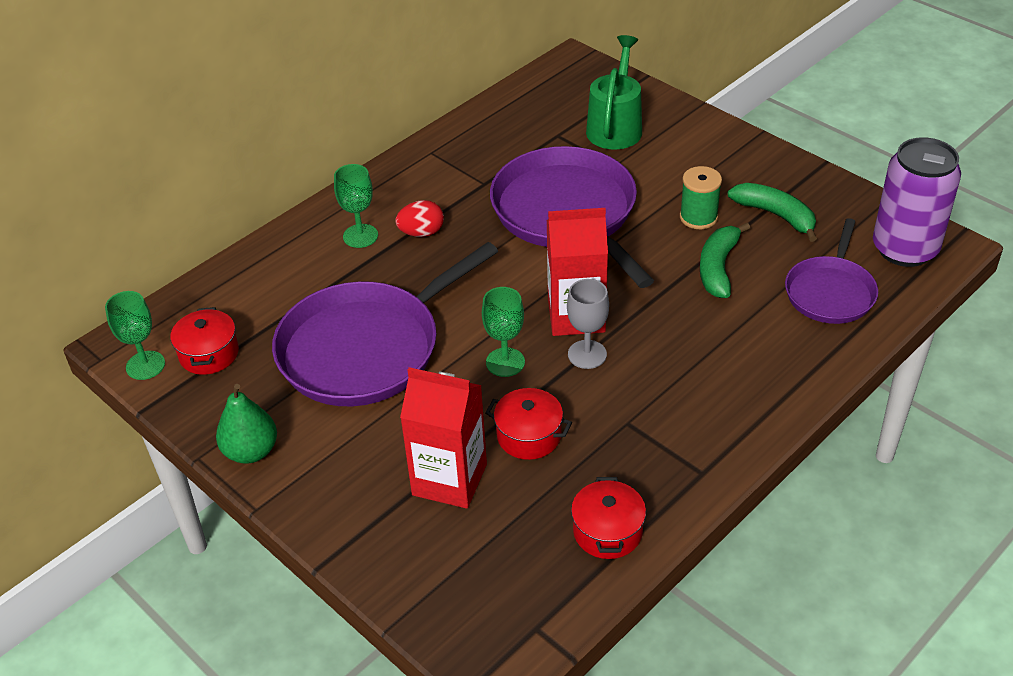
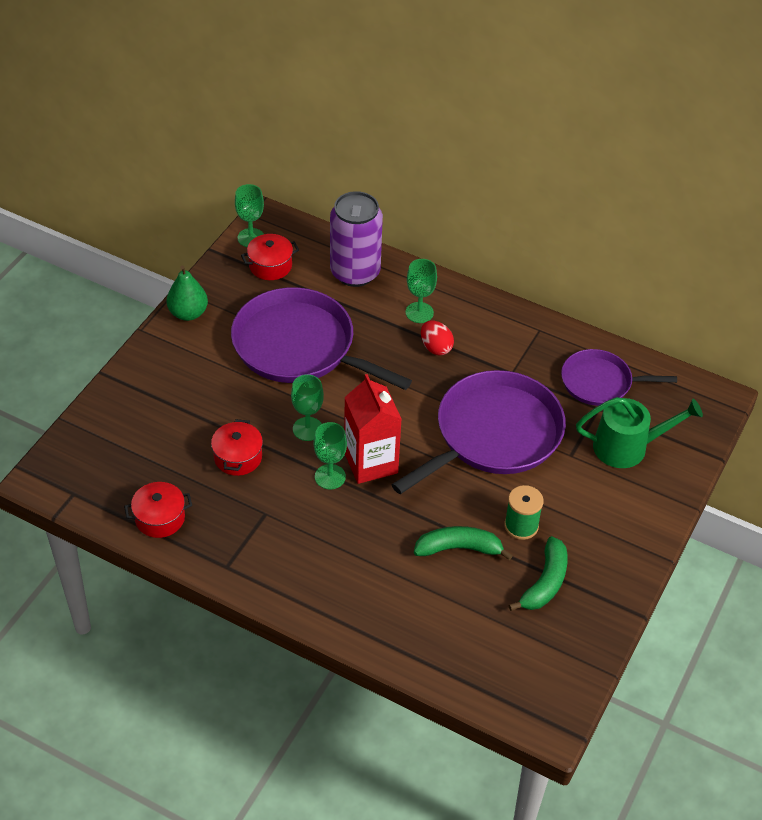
camera: 70 degrees right, 5 degrees up
(449, 479) = (187, 422): red carton -> none
(587, 354) = (330, 477): grey goblet -> green goblet
(830, 292) = (454, 633): purple pan -> purple pan (600, 382)
(904, 249) = (532, 687): purple can -> purple can (355, 272)

